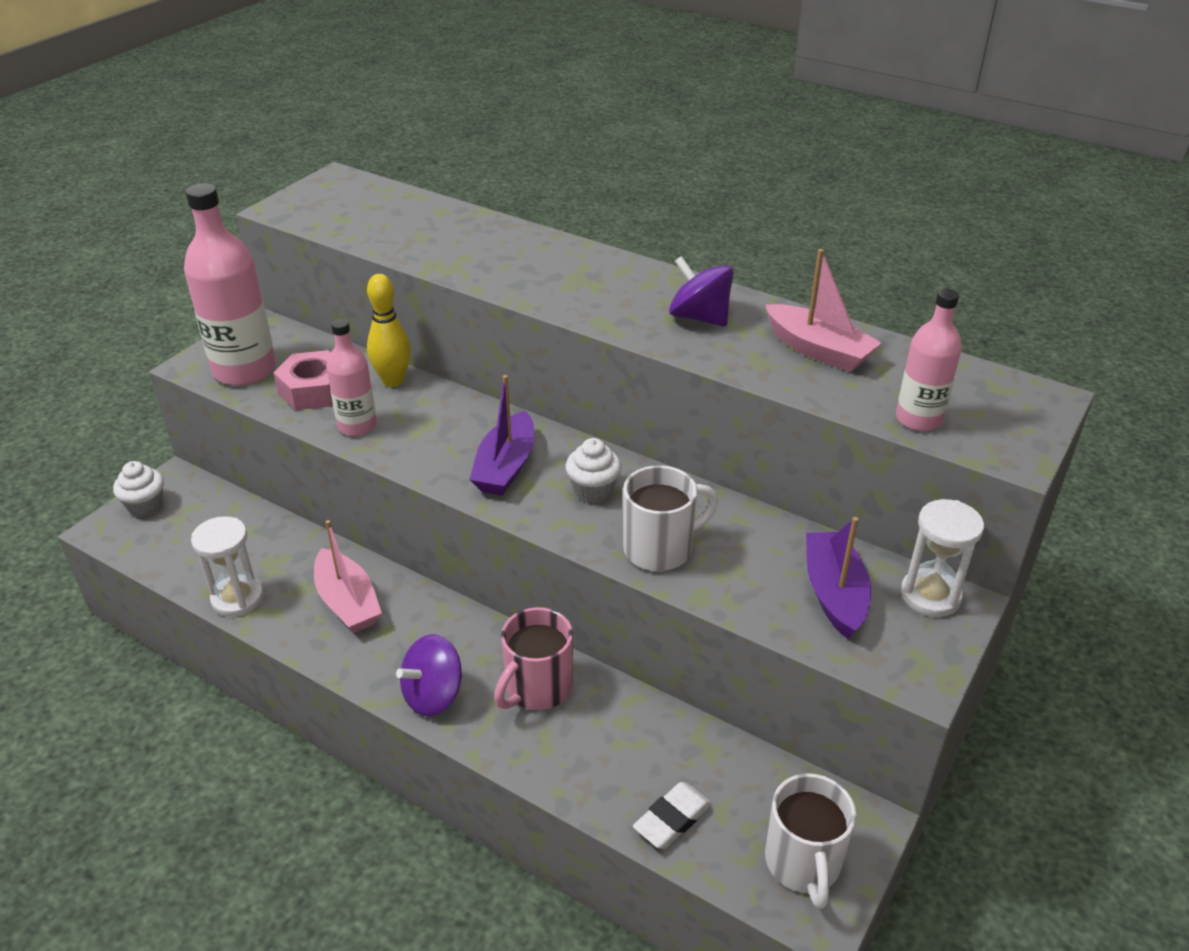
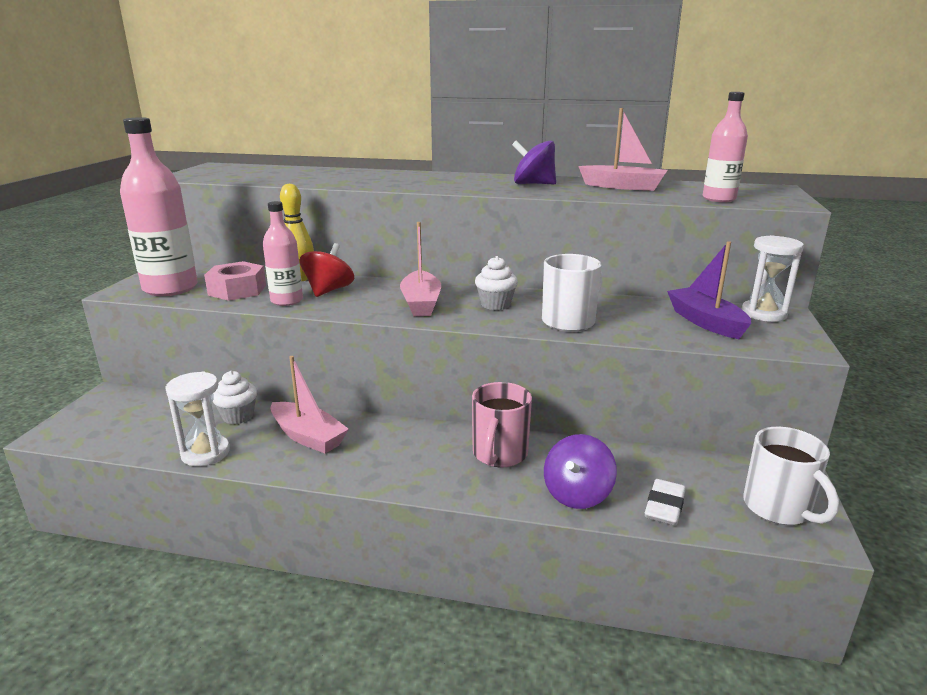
camera: 20 degrees left, 15 degrees down
(146, 506) = (88, 414): white cupcake -> white cupcake (238, 416)
(414, 414) = (328, 290): none -> red spinning top
(433, 695) = (419, 476): purple spinning top -> purple spinning top (577, 494)
(506, 467) = (421, 303): purple boat -> pink boat

